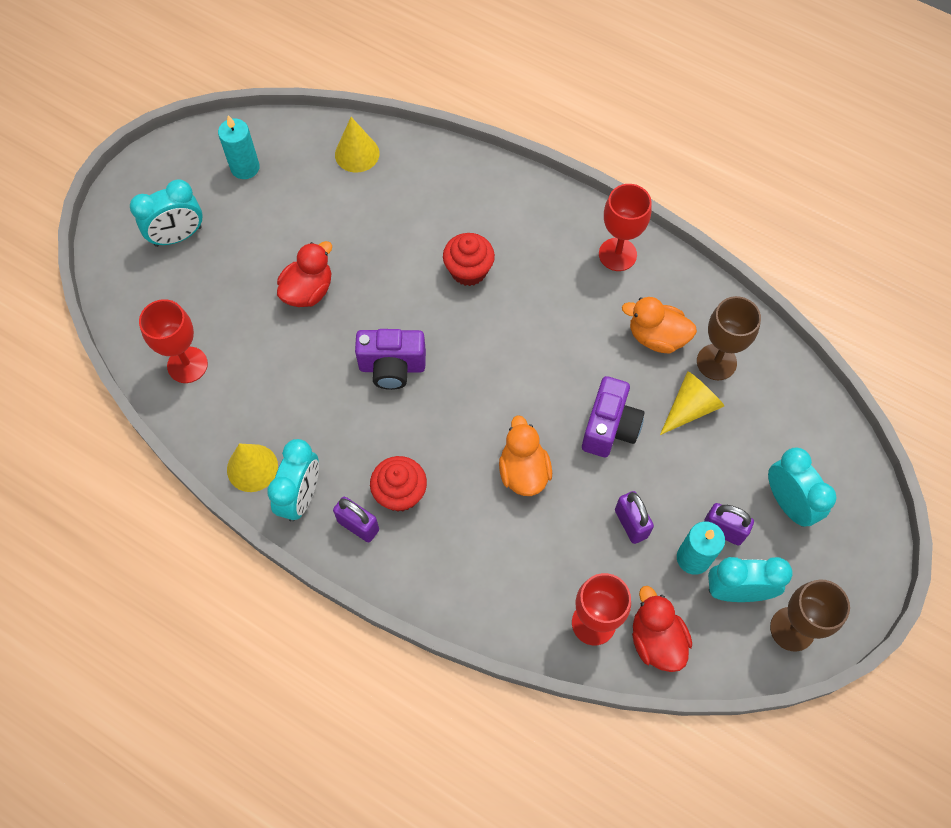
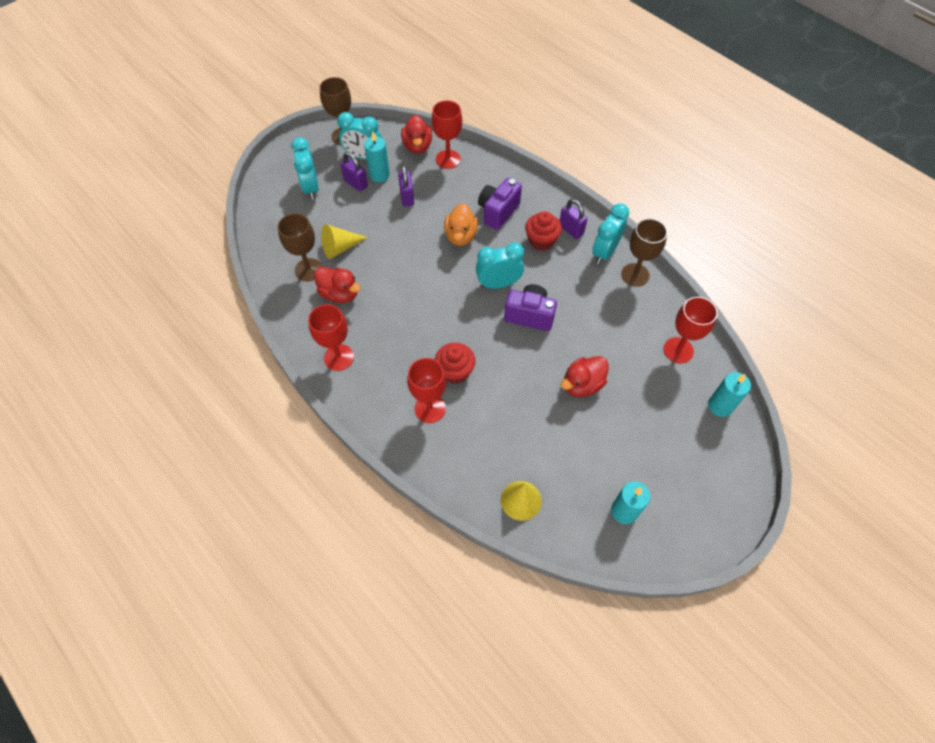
camera: 165 degrees left, 5 degrees down
(135, 304) = (720, 406): none -> turquoise candle
(178, 236) = (685, 457): turquoise clock -> turquoise clock (498, 284)
(252, 468) = (635, 275): yellow cone -> brown goblet
(484, 221) = (430, 408): none -> red goblet
(609, 428) = (397, 248): purple camera -> purple camera (498, 212)
(656, 337) = (340, 294): orange duck -> red duck

